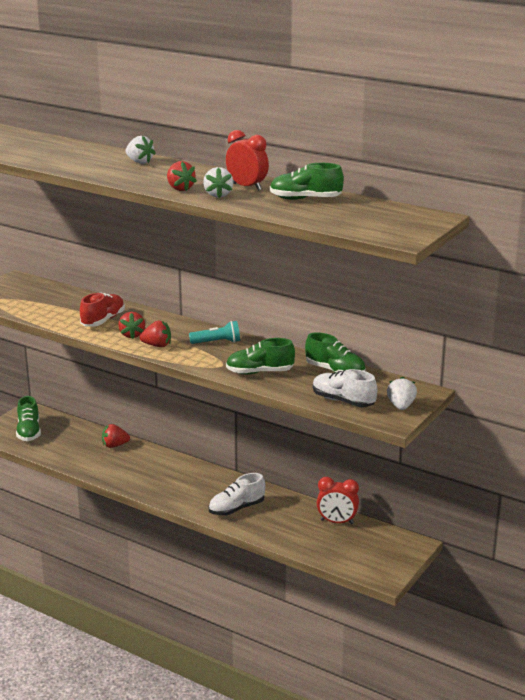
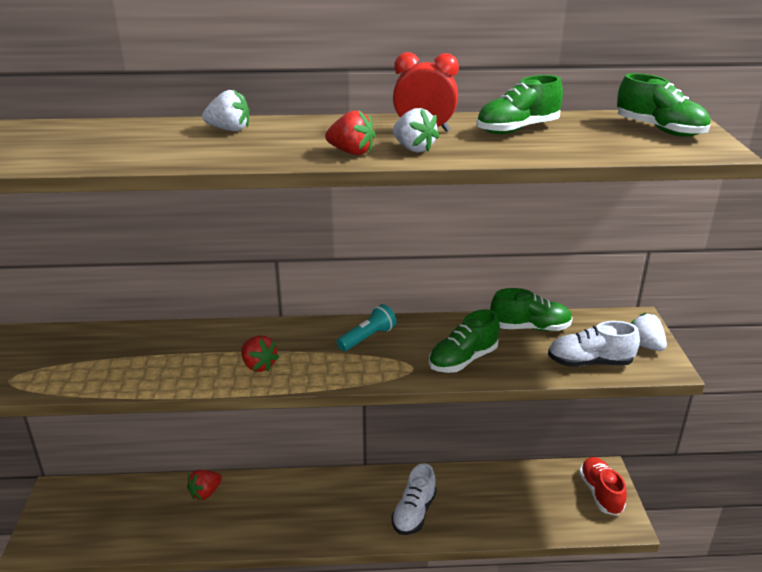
camera: 35 degrees left, 5 degrees up
(29, 432) = (81, 522): green shoe -> green shoe (659, 130)
(103, 320) = (197, 358): red shoe -> red shoe (600, 493)
(157, 345) = (307, 369): red strawberry -> none
(337, 522) = (518, 480): red clock -> none

